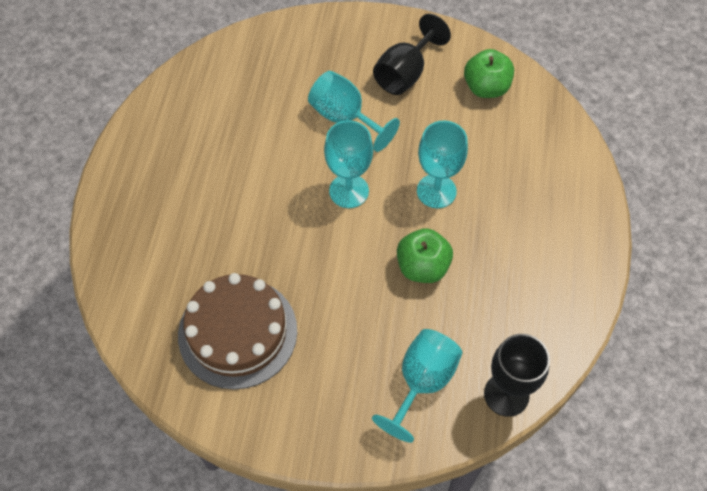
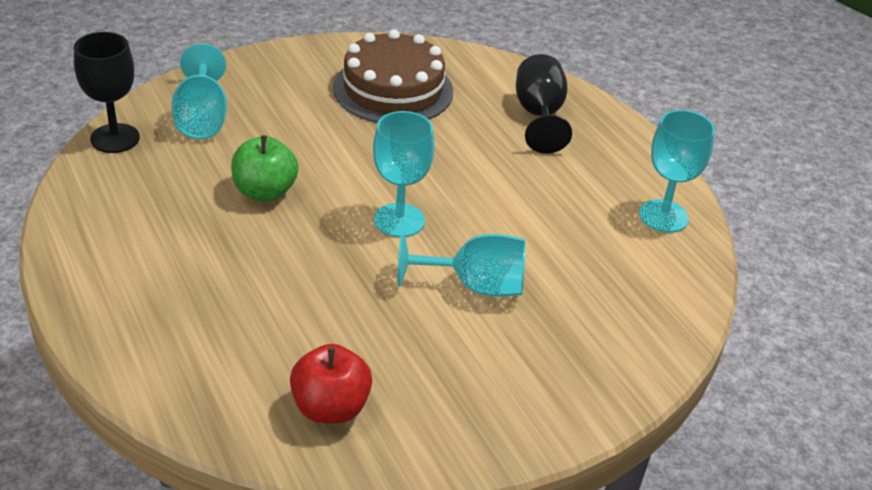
camera: 140 degrees right, 20 degrees down
(405, 73) = (454, 372): black goblet -> black goblet (539, 116)
(436, 191) = (303, 260): turquoise goblet -> turquoise goblet (663, 216)
(486, 88) = (330, 408): green apple -> red apple

